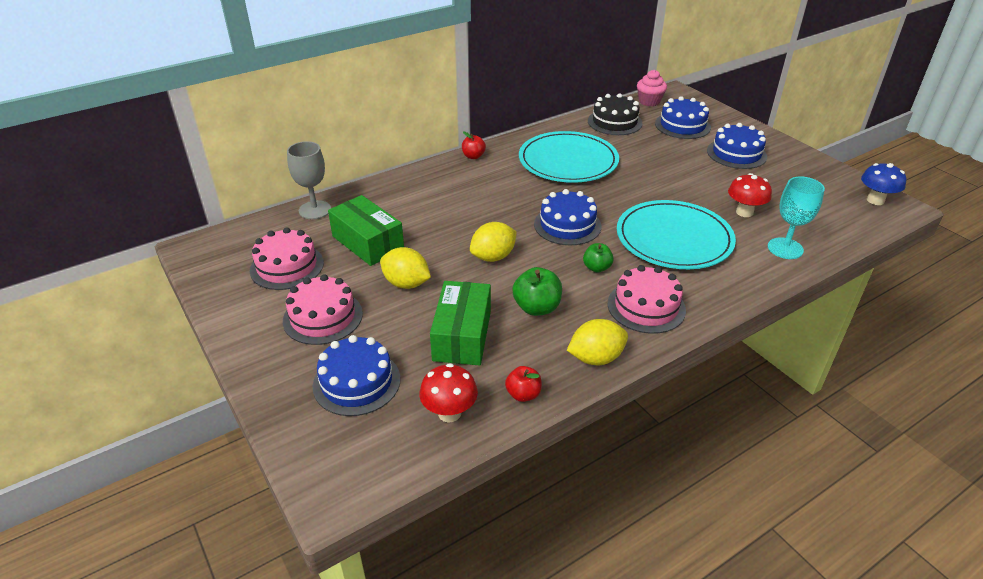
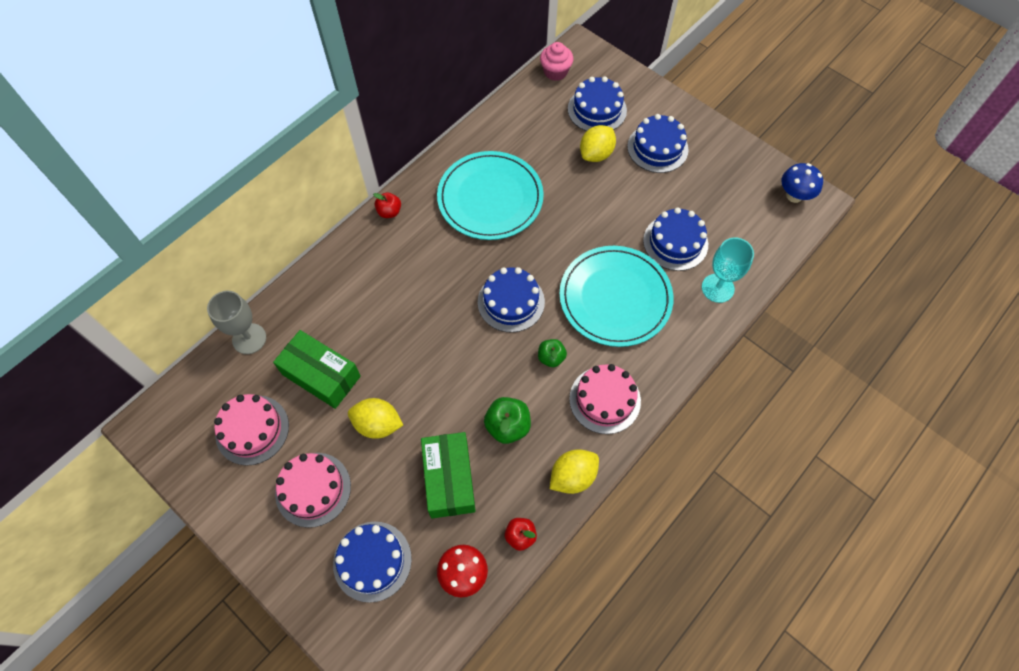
camera: 15 degrees left, 25 degrees up
(493, 257) = (450, 366): yellow lemon -> yellow lemon (596, 154)
(614, 122) = (525, 118): black cake -> none
(744, 212) = (675, 242): red mushroom -> blue cake

